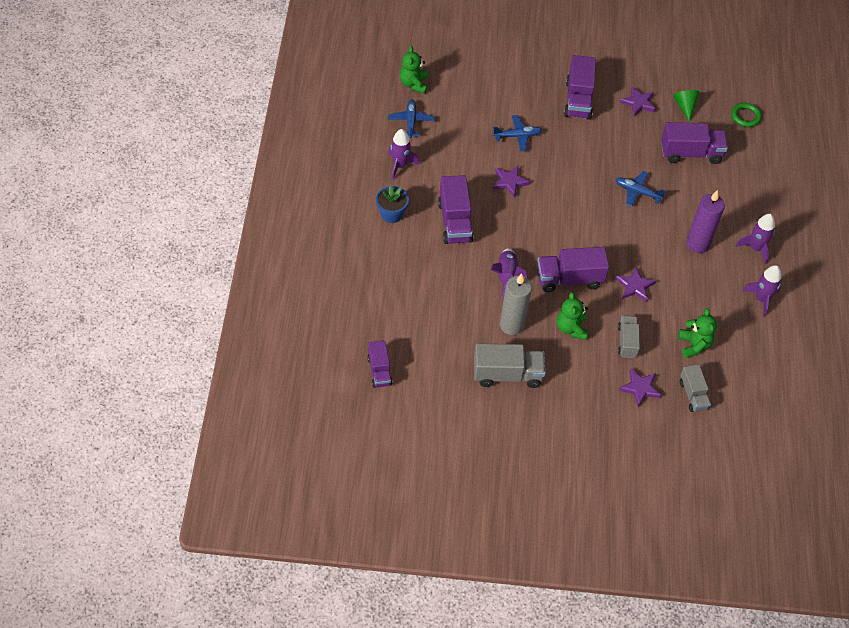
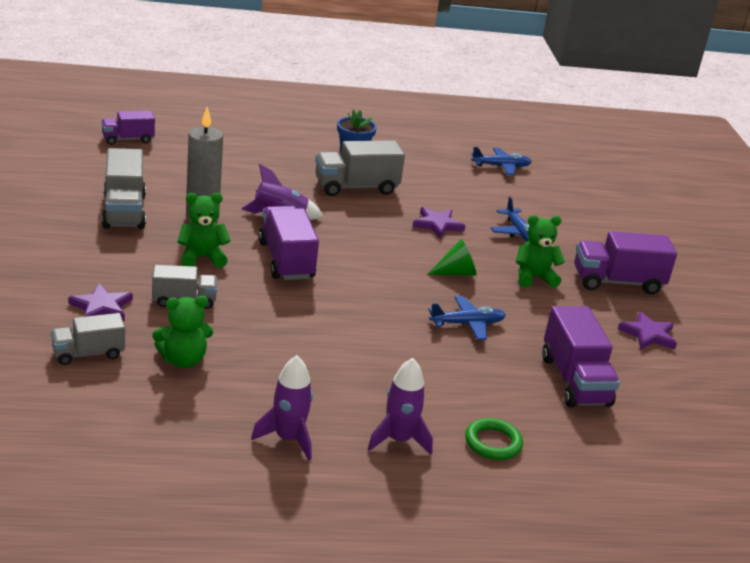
camera: 80 degrees right, 25 degrees down
(400, 165) = (429, 158): purple rocket -> none
(413, 84) = (562, 170): green teddy bear -> green teddy bear (534, 277)
(455, 222) = (356, 187): purple truck -> grey truck
(634, 286) = (286, 312): purple star -> none
(637, 192) = (467, 324): blue plane -> blue plane turned 60 degrees clockwise
(685, 107) = (673, 381): green cone -> green cone (456, 273)
(697, 244) = (386, 376): purple candle -> none
(745, 116) = (697, 449): green ring -> green ring (493, 443)

